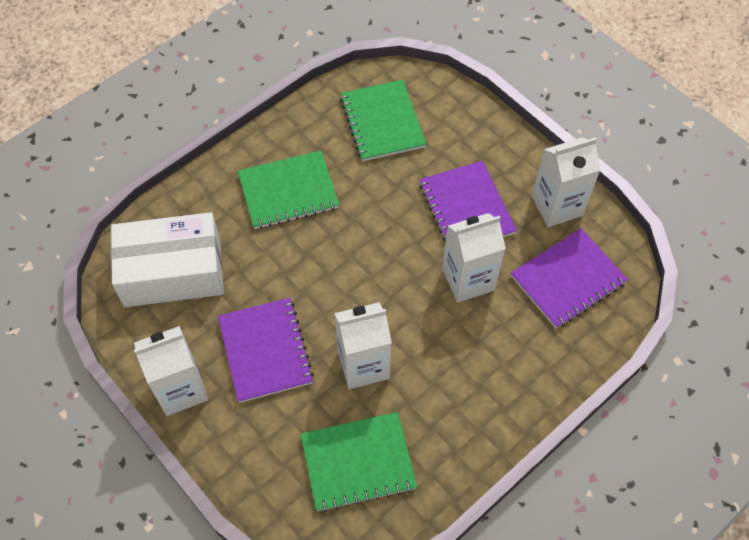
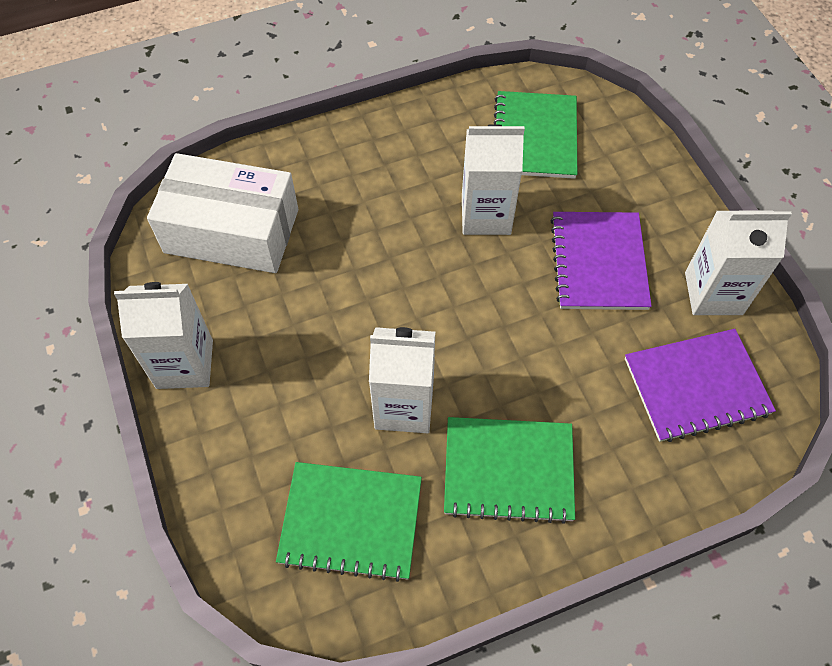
camera: 20 degrees right, 0 degrees up
(265, 351) = (297, 352): purple notebook -> none
(288, 191) = (396, 182): green notebook -> green notebook (508, 470)
(468, 279) = (569, 346): white carton -> white carton (486, 215)

